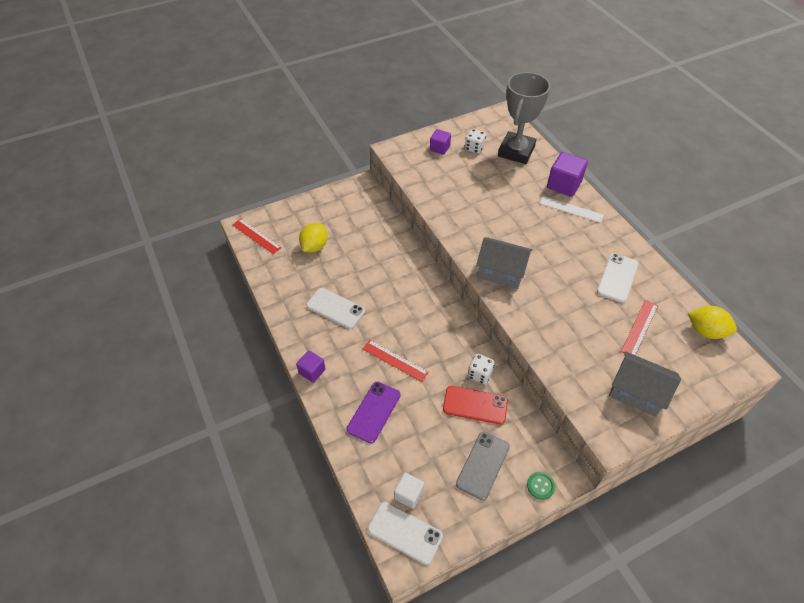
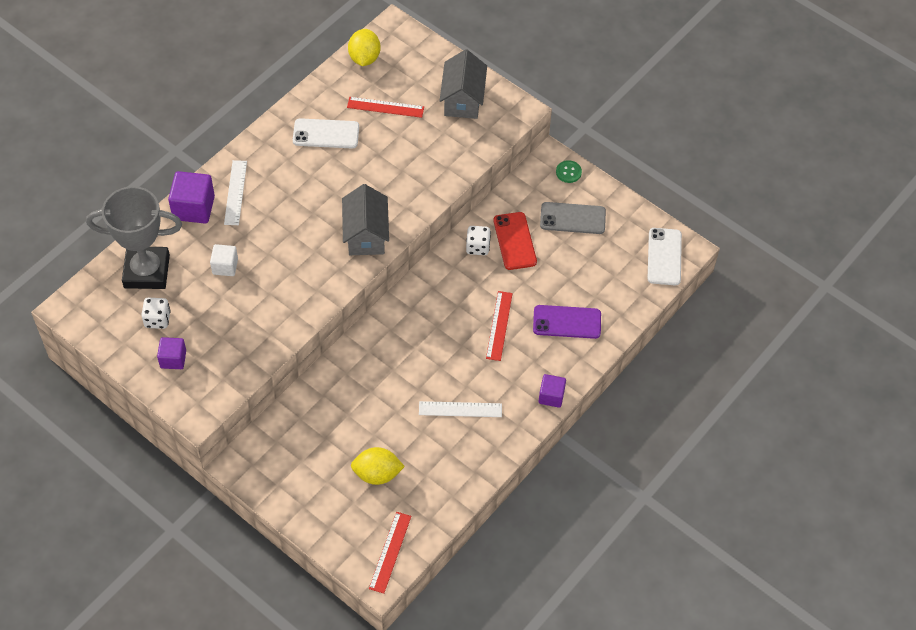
camera: 115 degrees left, 5 degrees up
(335, 308) = (460, 409): white phone -> white ruler
(409, 494) = (630, 265): white cube -> white cube (225, 266)

